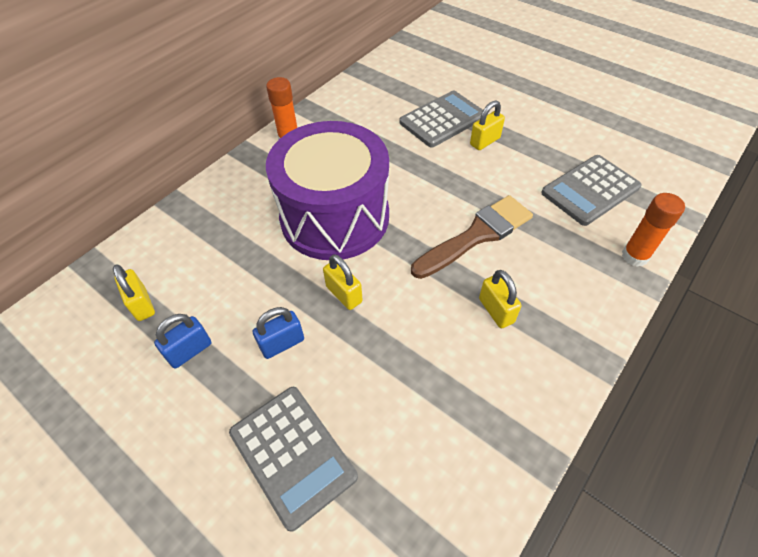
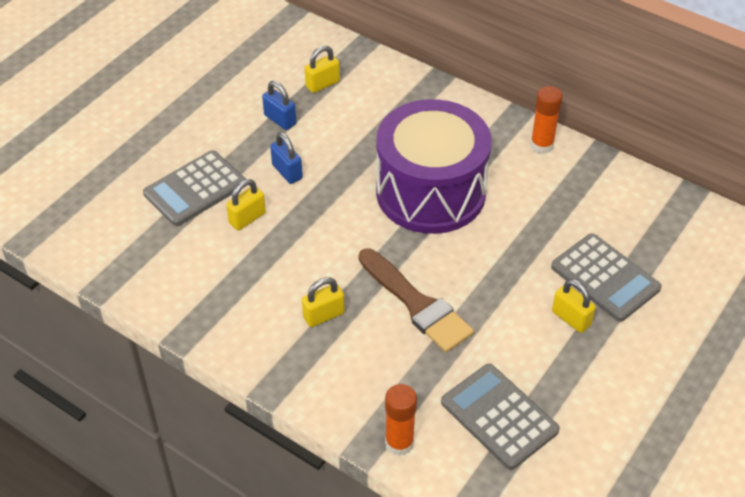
camera: 85 degrees right, 5 degrees down
(344, 294) = (338, 206): yellow padlock -> yellow padlock (247, 218)

